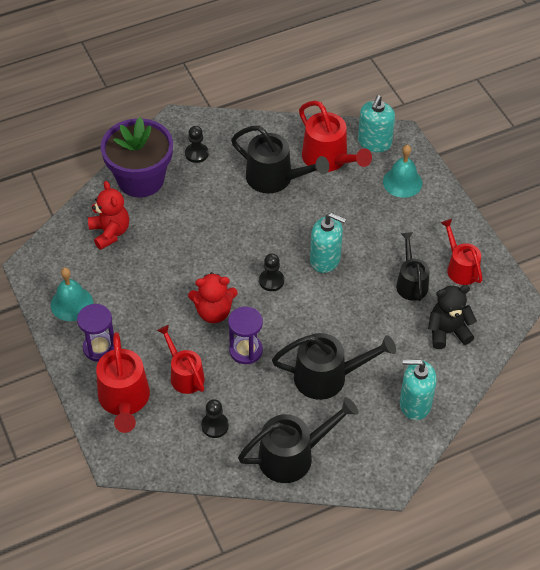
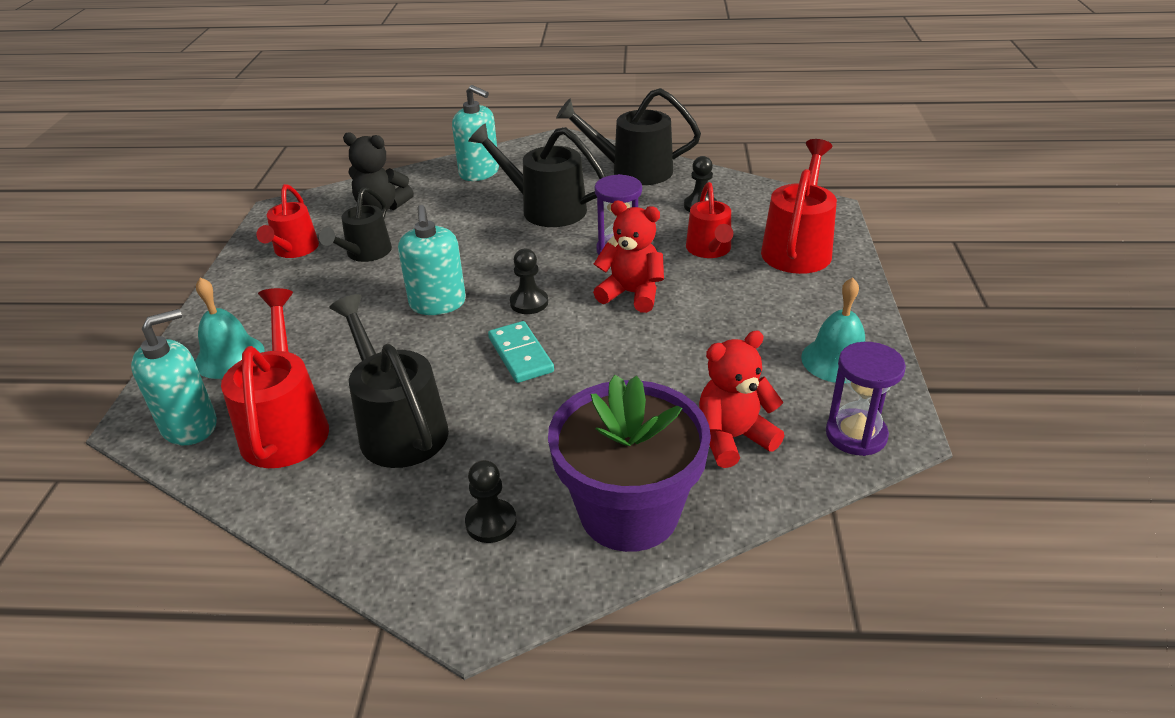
camera: 150 degrees left, 15 degrees down
(99, 348) = (811, 301): purple hourglass -> purple hourglass (856, 435)
(110, 232) = (733, 438): red teddy bear -> red teddy bear turned 60 degrees clockwise
(248, 242) = (520, 355): none -> turquoise domino
(325, 259) = (438, 303): turquoise soap dispenser -> turquoise soap dispenser turned 150 degrees counterclockwise

